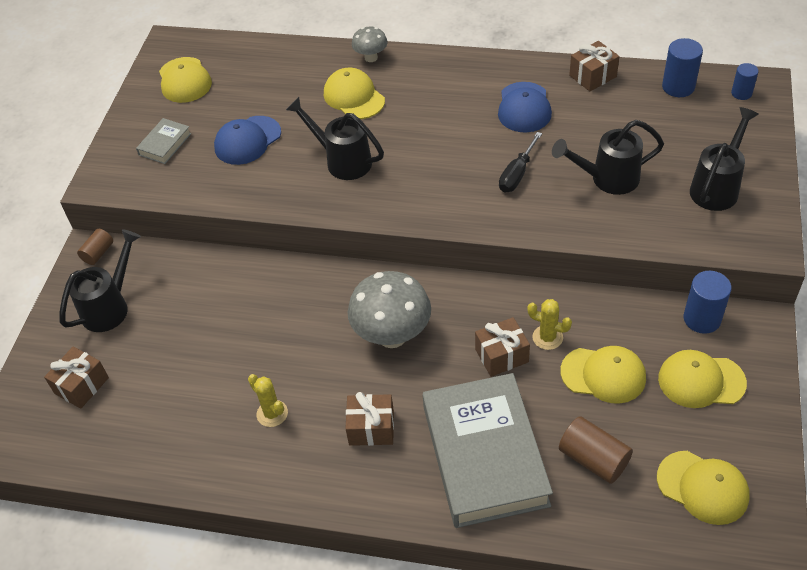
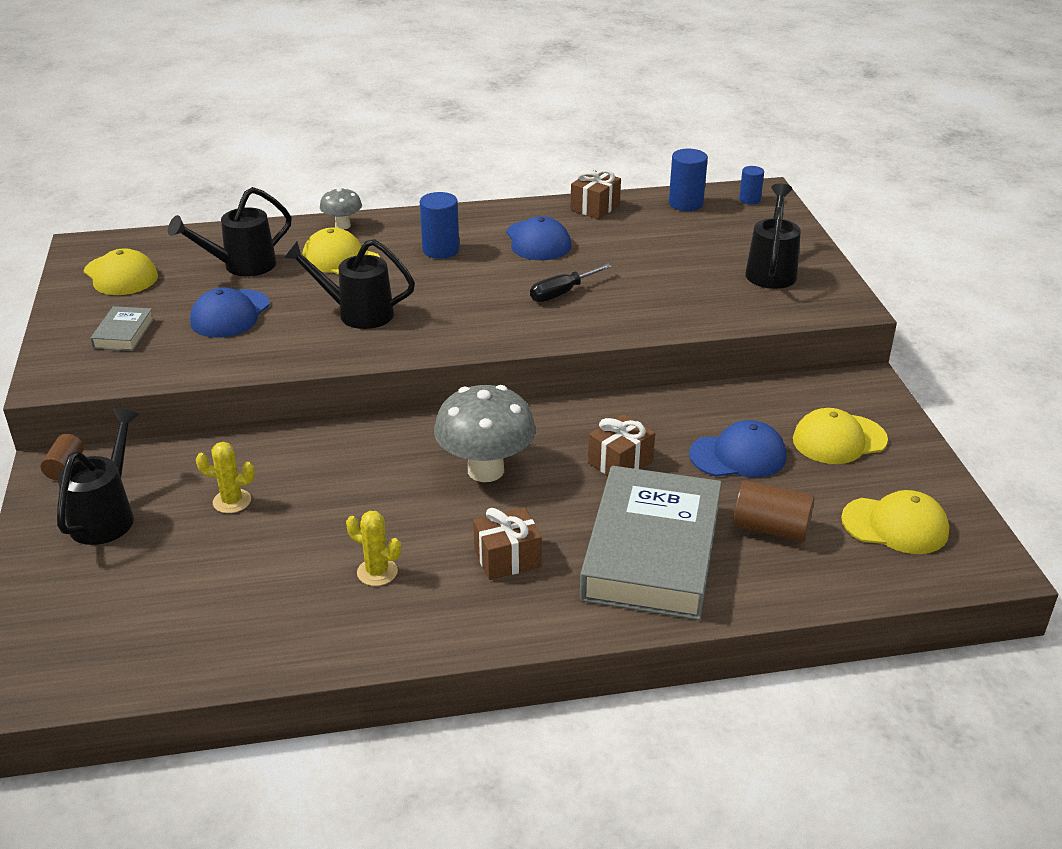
camera: 25 degrees left, 15 degrees down
(81, 385) = (103, 602): brown gift -> none
(485, 455) = (652, 552): grey book -> grey book turned 45 degrees clockwise
(517, 174) = (562, 293): black screwdriver -> black screwdriver turned 45 degrees clockwise
(547, 337) = (661, 437): yellow cactus -> yellow cactus (232, 501)
(603, 375) = (738, 455): yellow cap -> blue cap
(608, 179) = (659, 282): black watering can -> black watering can (242, 266)
(702, 319) = (809, 390): blue cylinder -> blue cylinder (441, 250)

